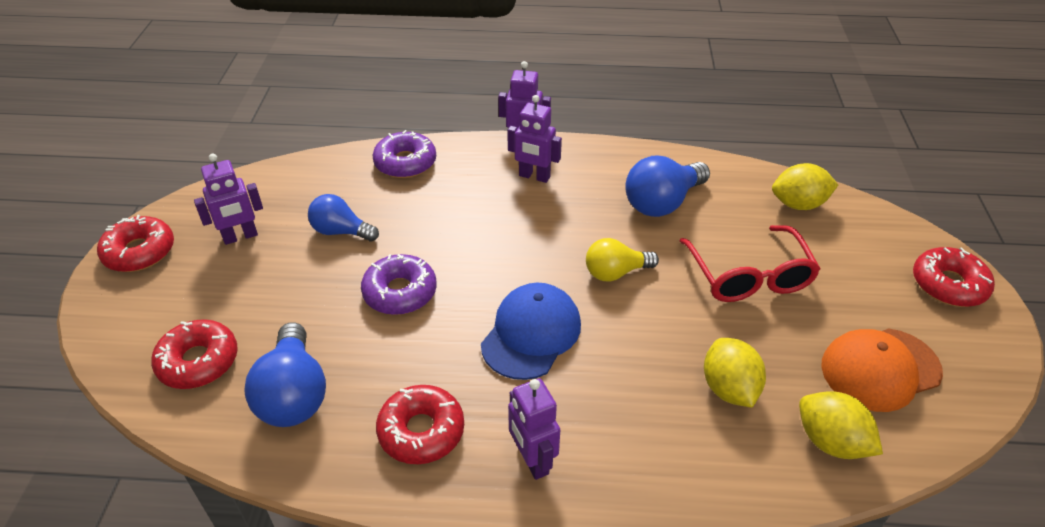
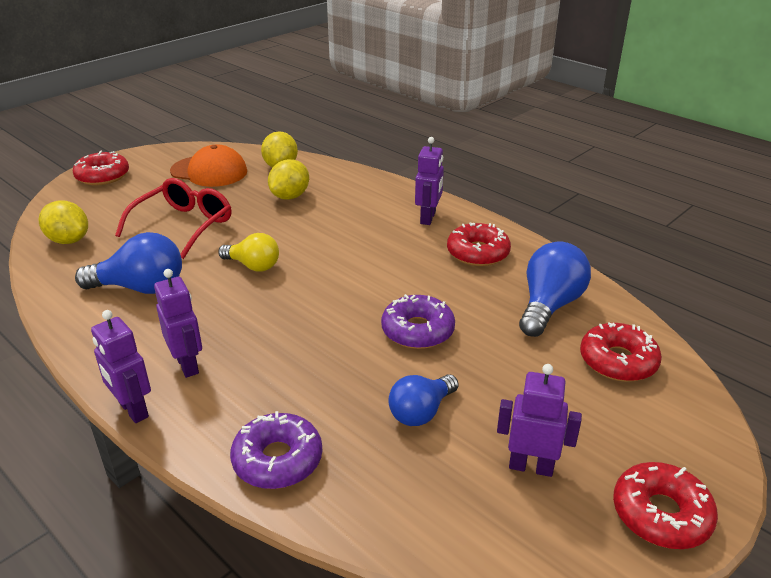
camera: 140 degrees left, 10 degrees down
(341, 231) = (421, 412): blue light bulb -> blue light bulb turned 75 degrees clockwise
(531, 333) = (356, 263): blue cap -> none

